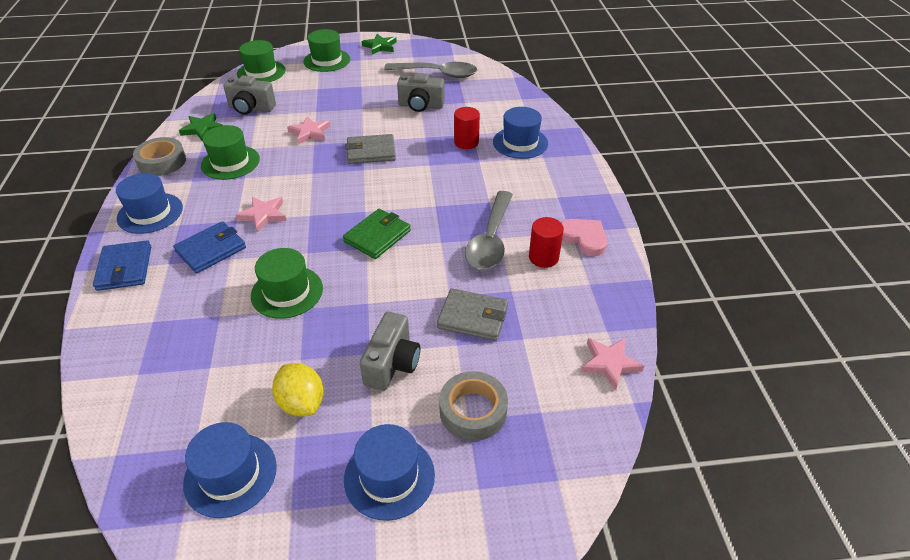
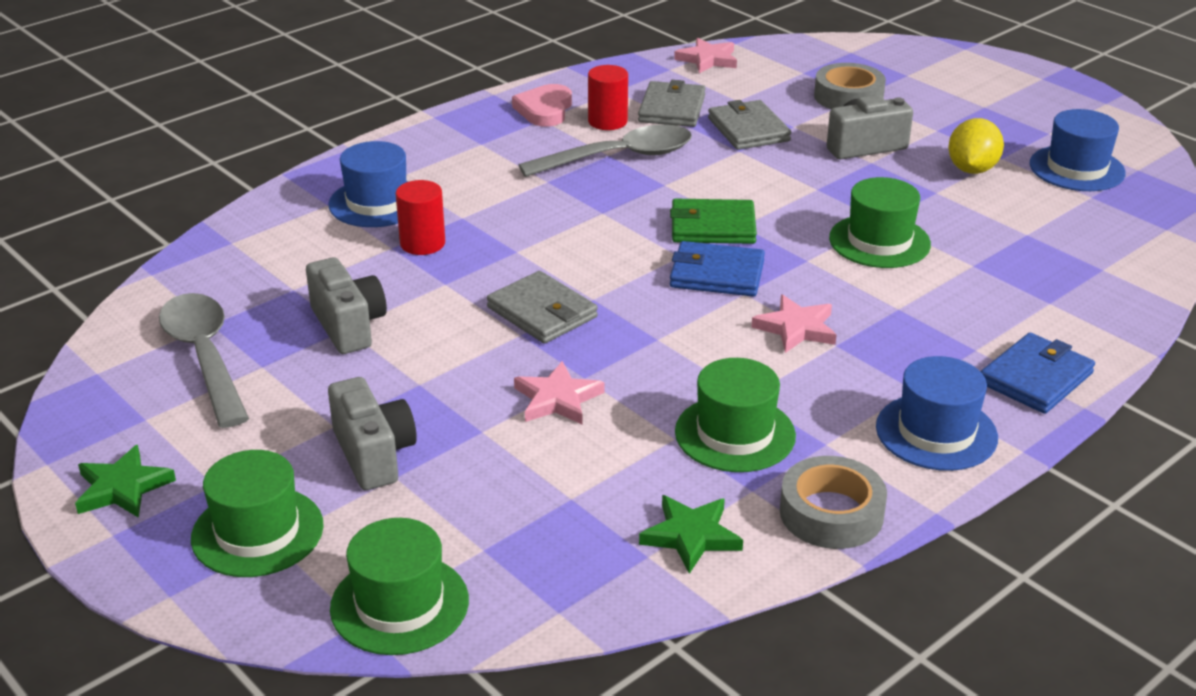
camera: 125 degrees left, 10 degrees down
(211, 250) = (908, 331): blue wallet -> blue wallet (717, 274)
(251, 108) = (557, 519): grey camera -> grey camera (374, 454)
(389, 477) = (959, 108): blue hat -> none
(537, 296) = (672, 109): none -> grey wallet

